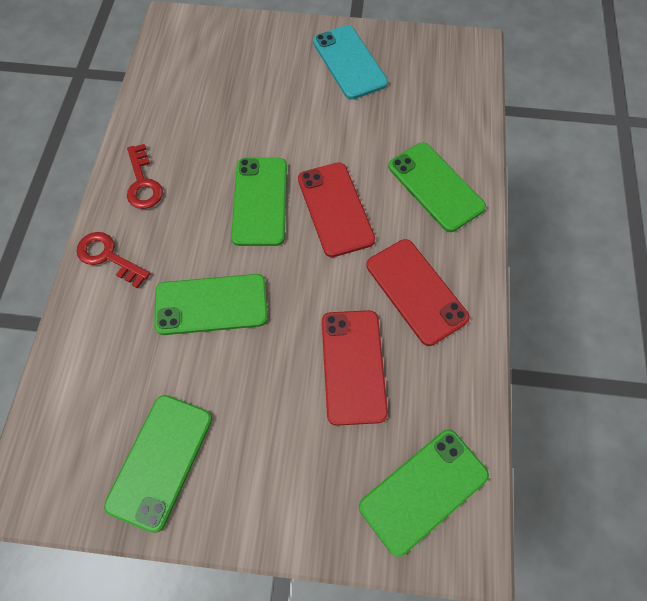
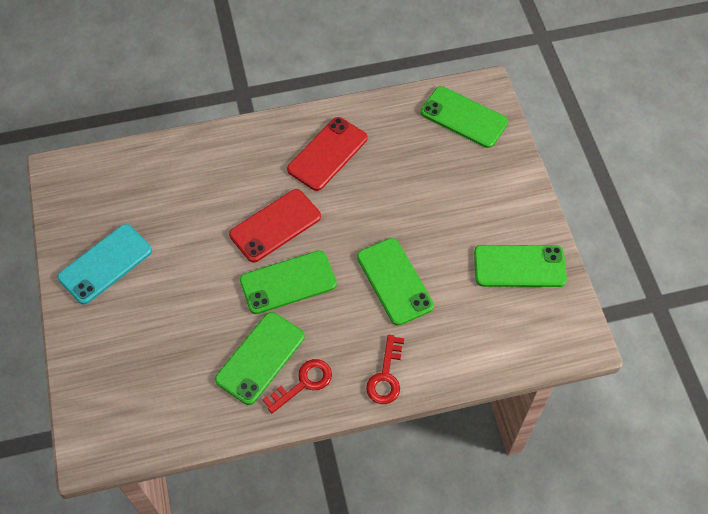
camera: 110 degrees left, 5 degrees down
(353, 366) = (401, 176): red phone -> none
(435, 187) = (228, 163): green phone -> green phone (260, 358)

